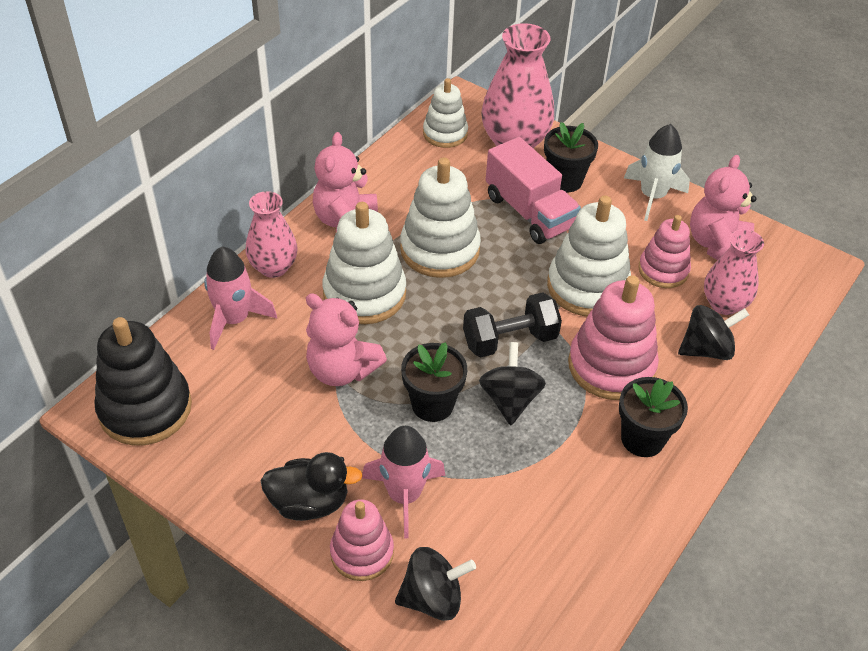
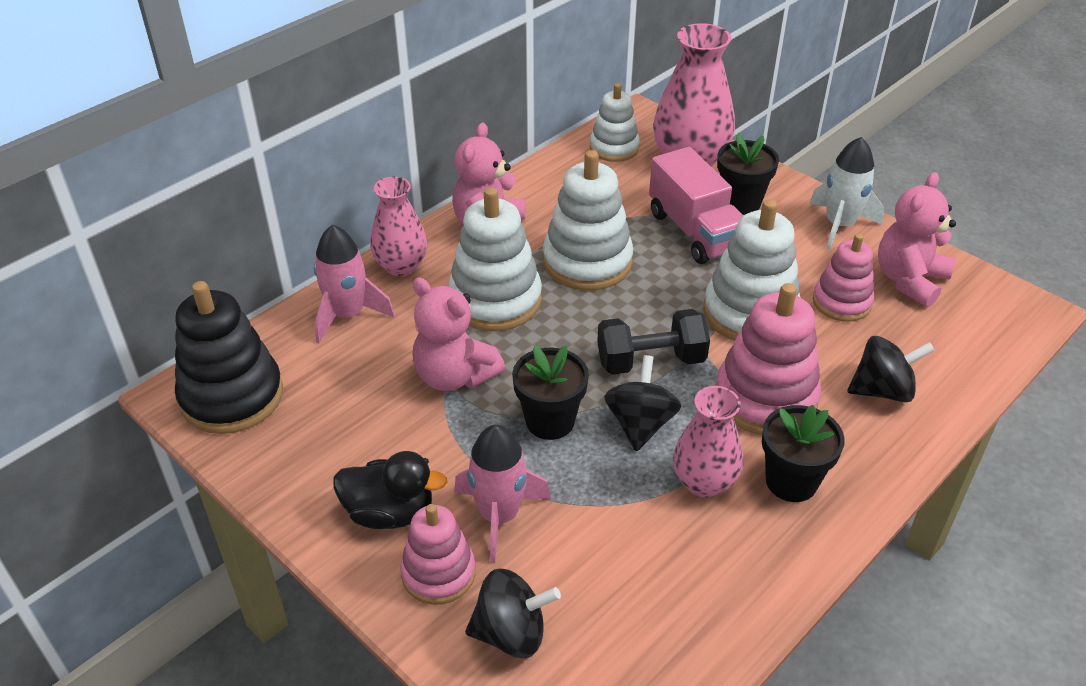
camera: 10 degrees right, 5 degrees down
(724, 304) = (910, 343): pink vase -> pink vase (704, 482)

